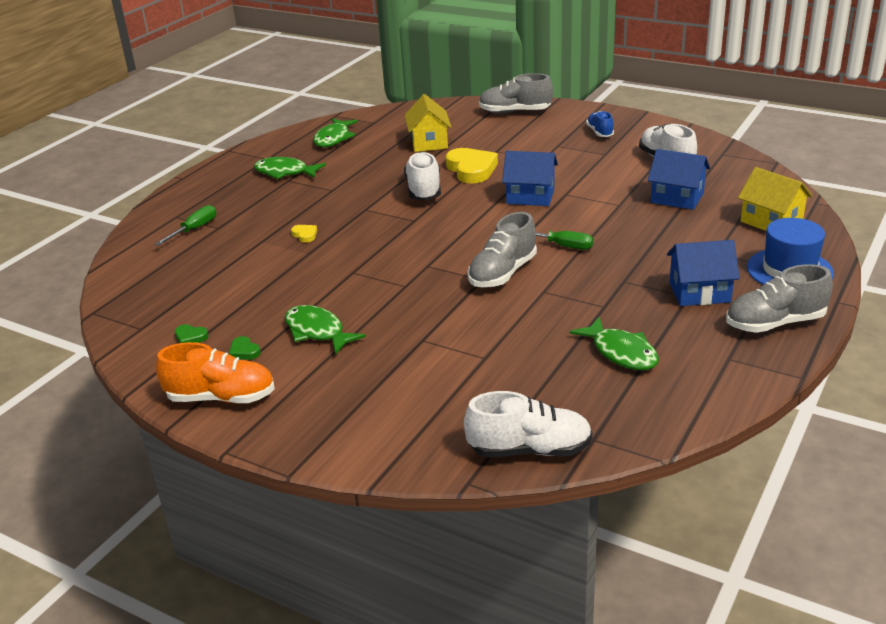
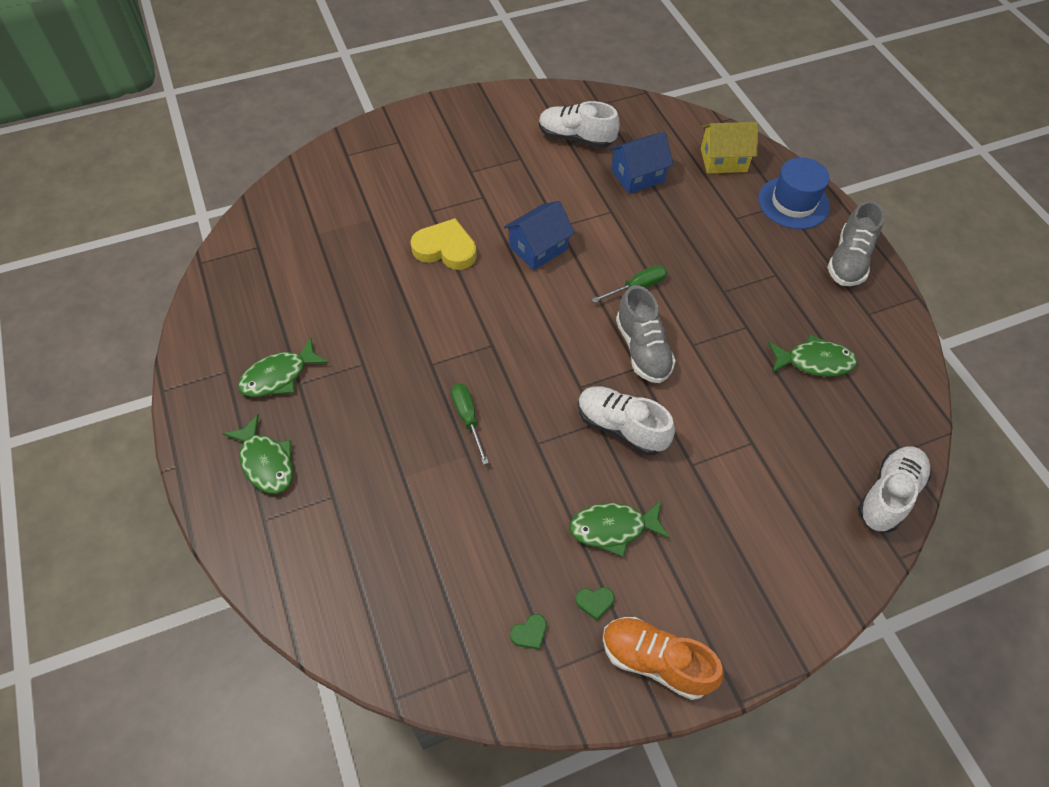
camera: 55 degrees left, 25 degrees up
(194, 229) = (313, 518): green screwdriver -> green screwdriver (468, 419)
(221, 398) = (655, 661): orange shoe -> orange shoe turned 105 degrees counterclockwise
(305, 235) = (430, 437): yellow heart -> none
(334, 138) = (253, 296): green fish -> green fish (266, 462)
(423, 190) = (444, 303): white shoe -> white shoe (621, 427)
(429, 142) = (356, 239): yellow house -> none
(515, 112) = (372, 149): grey shoe -> none
(600, 132) = (480, 133): blue shoe -> none
(699, 292) = (777, 265): blue house -> none

